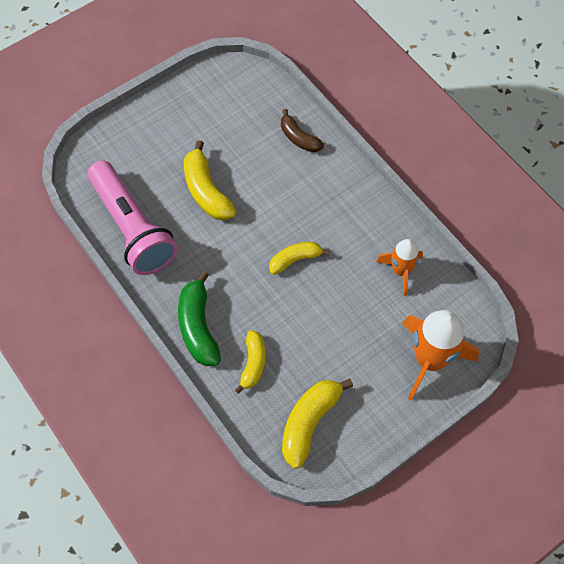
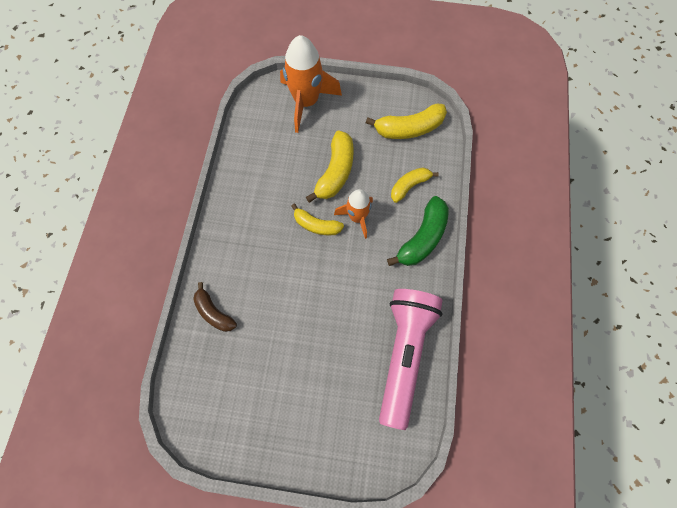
camera: 135 degrees left, 5 degrees up
(206, 191) = (323, 333): yellow banana -> yellow banana (335, 172)
(299, 138) = (214, 312): brown banana -> brown banana turned 135 degrees clockwise
(401, 271) = (262, 160): orange rocket -> orange rocket (357, 217)

